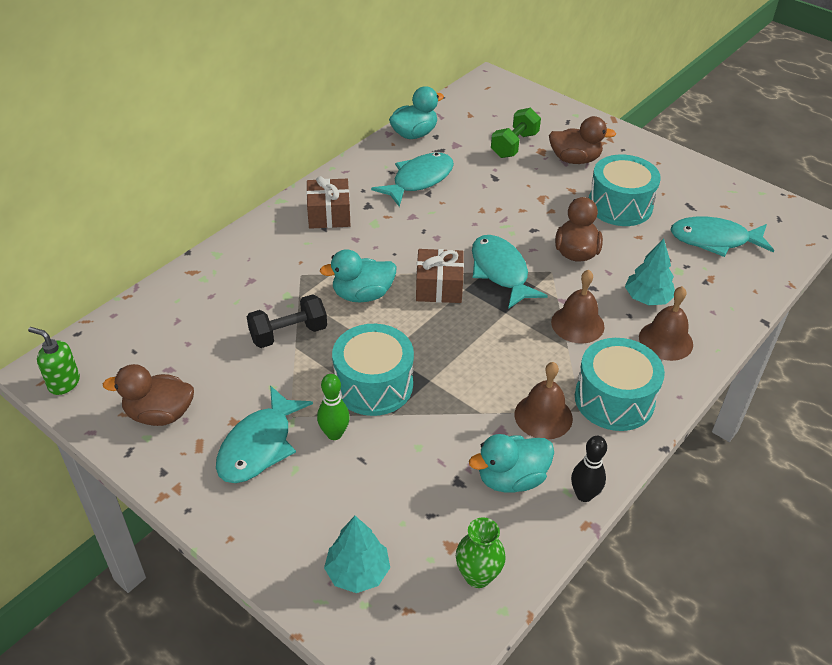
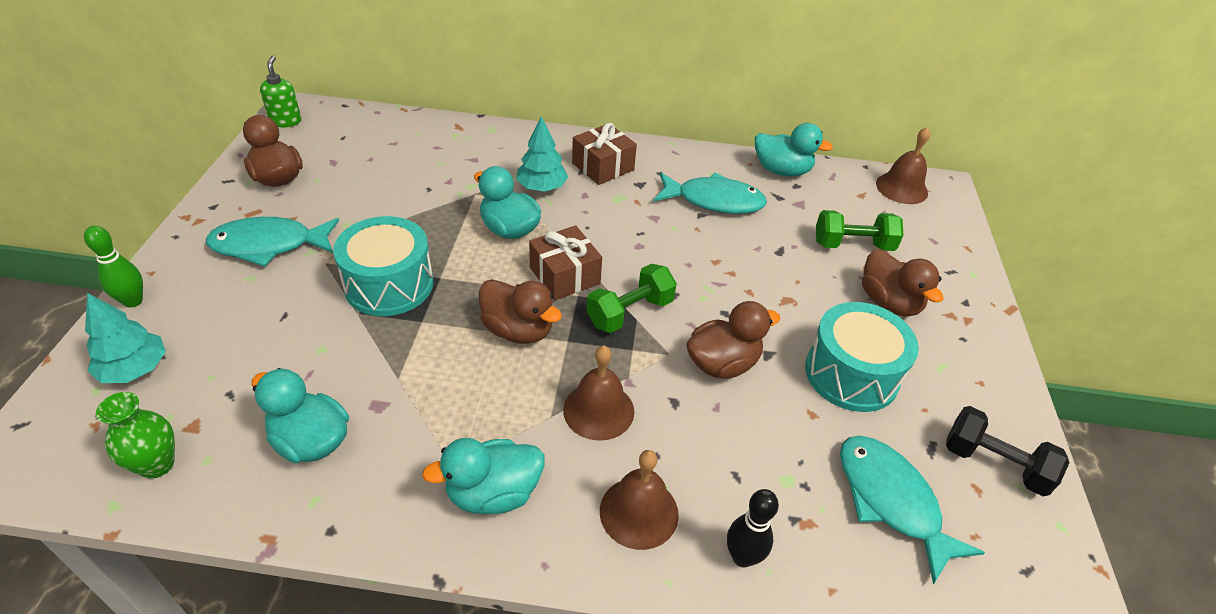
camera: 55 degrees right, 0 degrees up
(288, 334) = (421, 206): black dumbbell -> black dumbbell (994, 464)
(334, 434) = (308, 284): green bowling pin -> green bowling pin (133, 301)
(477, 333) = (518, 330): none -> brown duck
(500, 272) = (630, 312): turquoise fish -> green dumbbell
(543, 416) = (423, 434): brown bell -> brown bell (901, 188)
(584, 495) = (315, 520): black bowling pin -> black bowling pin (742, 557)
(614, 399) = (493, 493): turquoise drum -> turquoise duck
(647, 298) = (702, 464): turquoise tree -> turquoise tree (542, 187)

